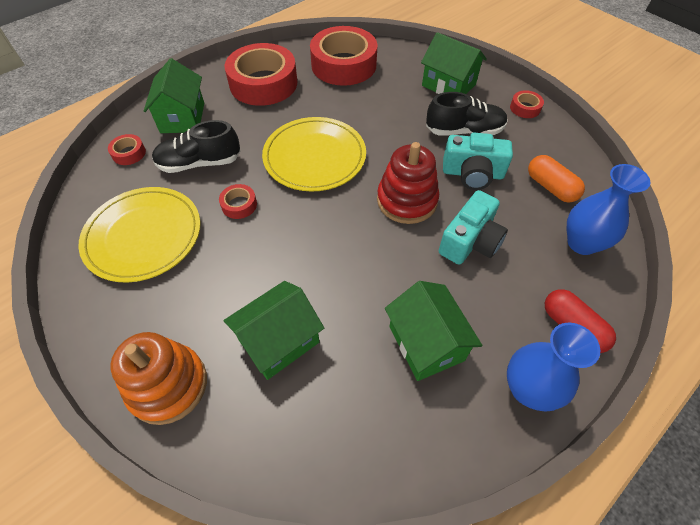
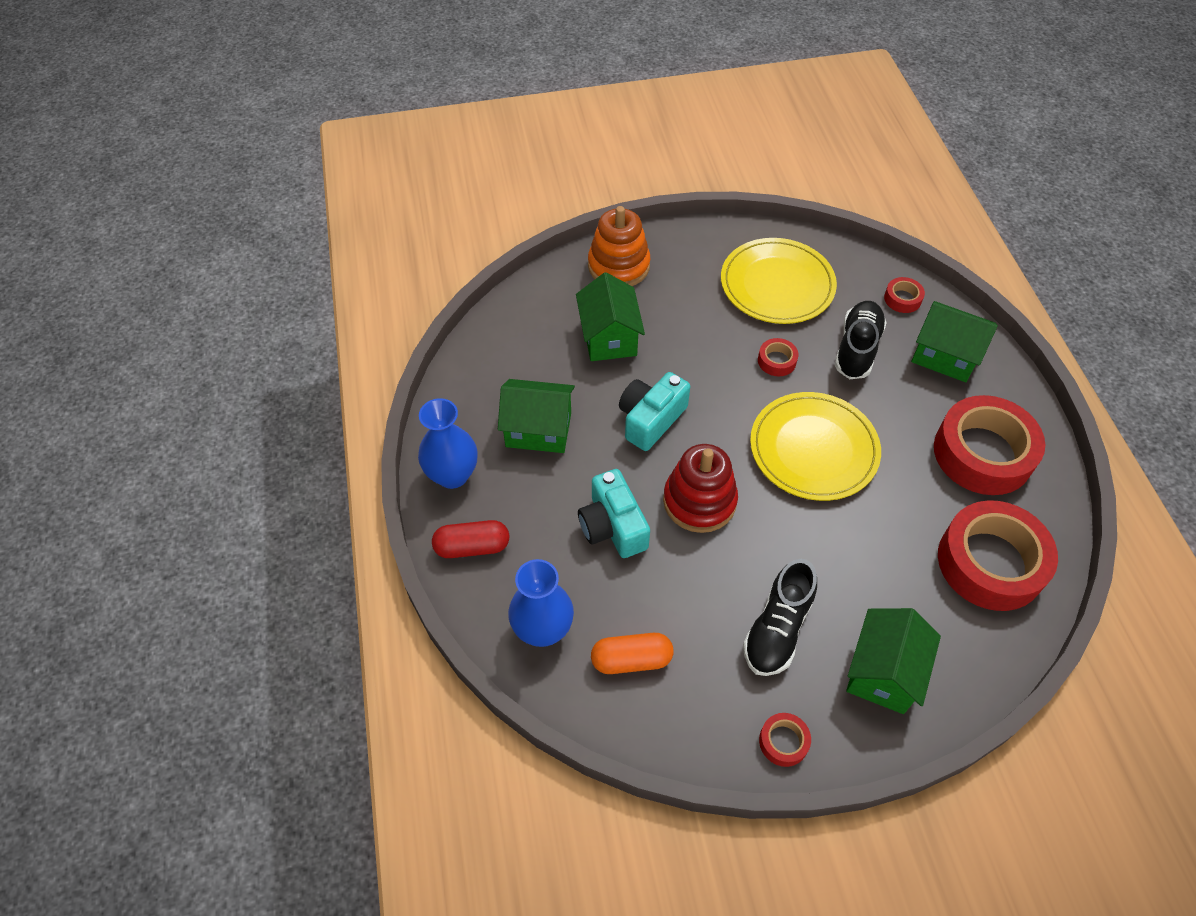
camera: 120 degrees right, 0 degrees up
(448, 85) = (883, 672): green house -> green house turned 45 degrees counterclockwise
(472, 173) = (700, 590): turquoise camera -> turquoise camera (651, 419)

